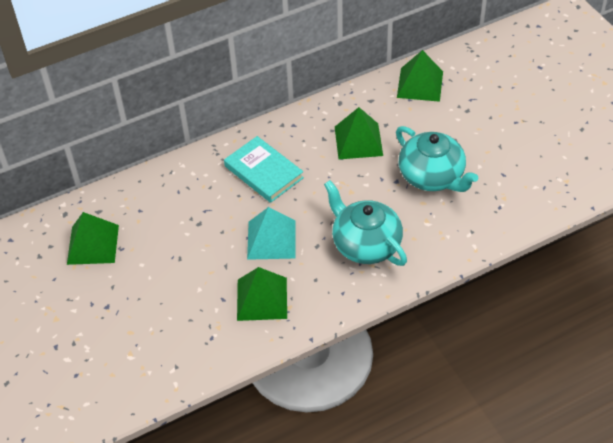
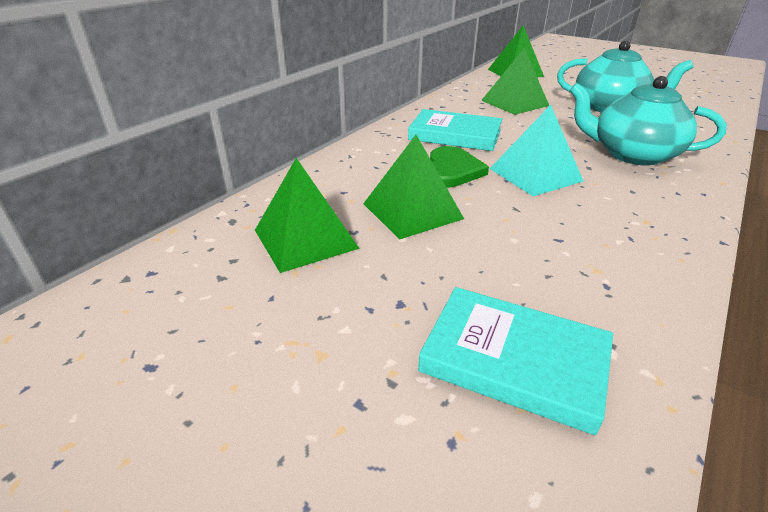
camera: 30 degrees left, 15 degrees down
(128, 355) = (514, 360): none -> turquoise book
(222, 214) = (451, 170): none -> green heart
(262, 298) = (604, 224): green pyramid -> green pyramid (412, 211)

